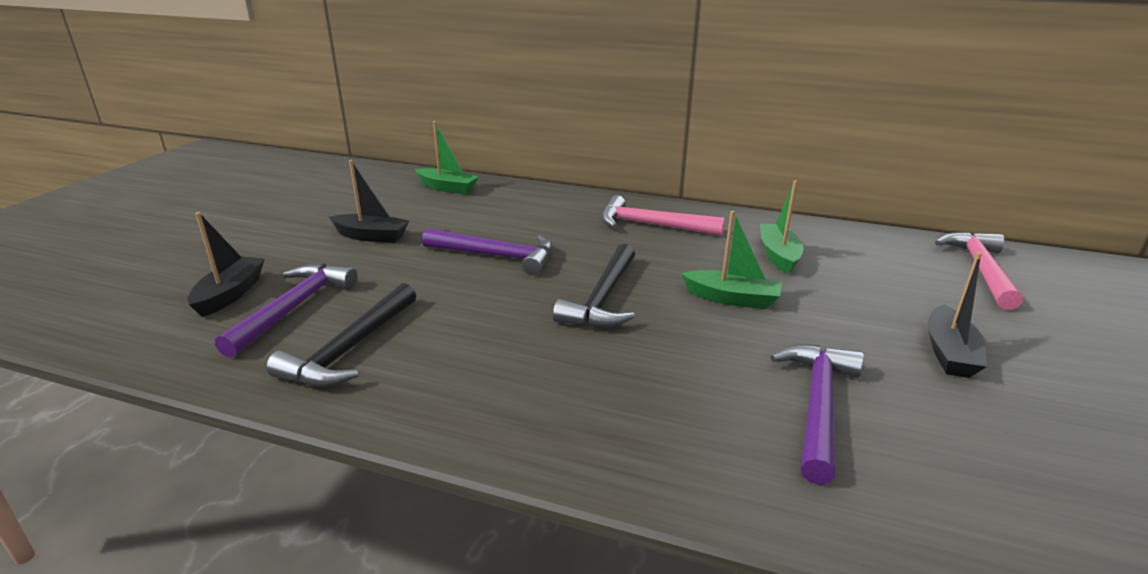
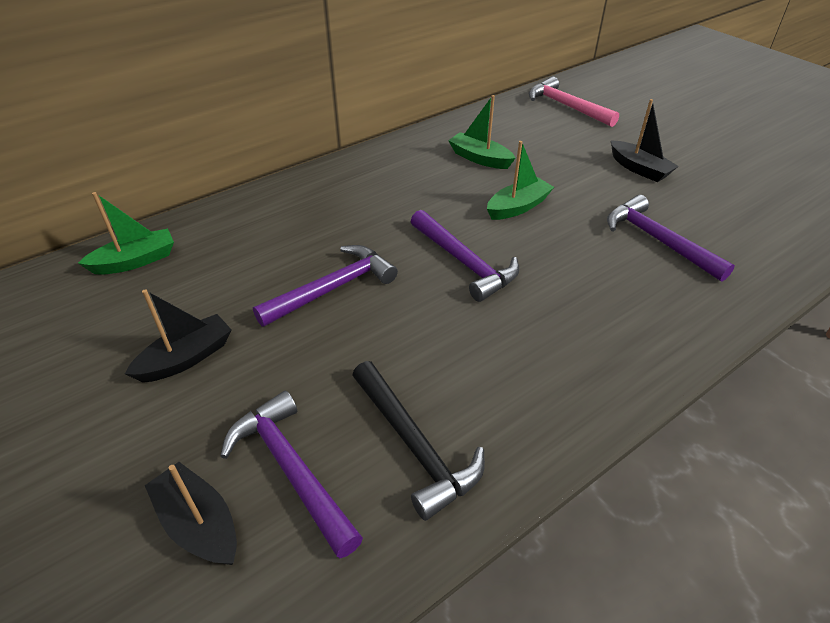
camera: 55 degrees left, 15 degrees up
(603, 299) = (464, 262): black hammer -> purple hammer
(651, 225) = (373, 184): pink hammer -> none

